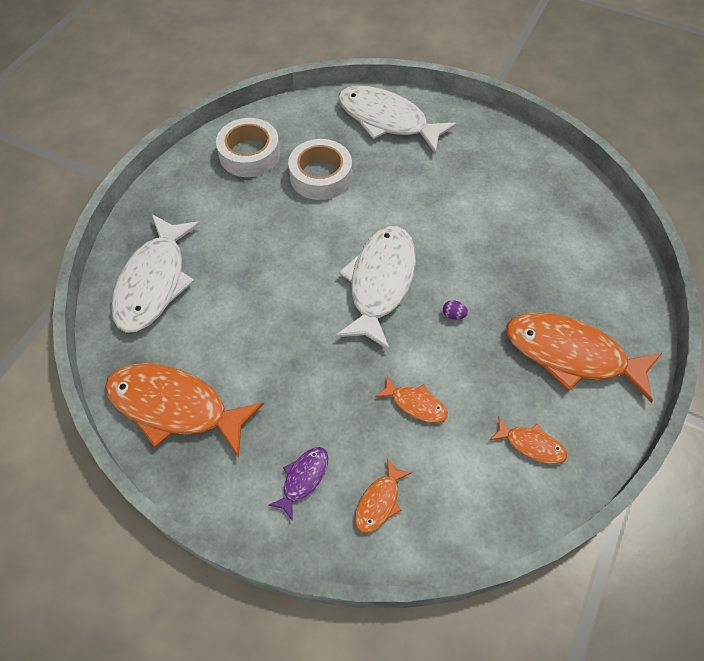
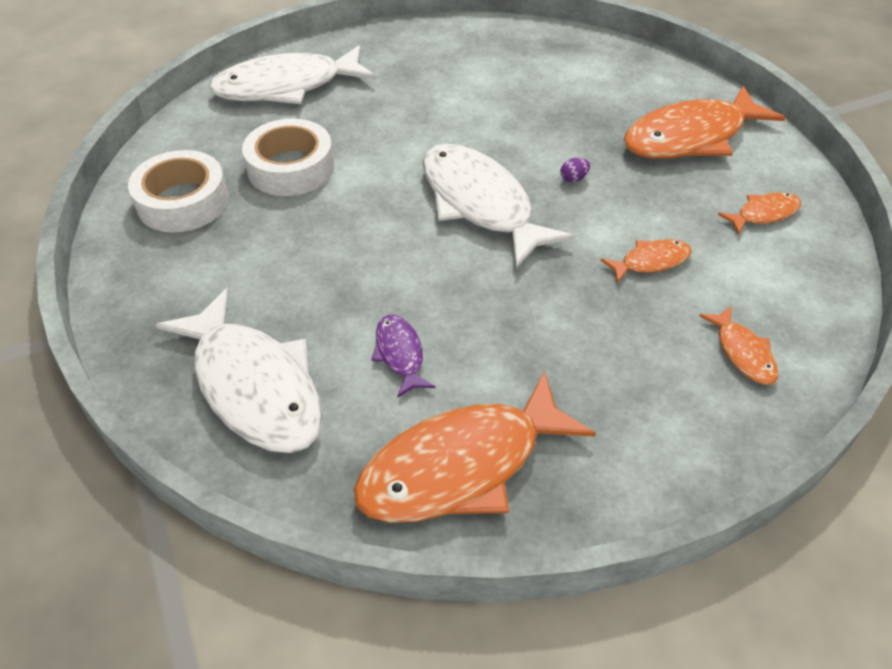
camera: 50 degrees left, 10 degrees down
(303, 479) = (665, 399): purple fish -> purple fish (400, 354)

